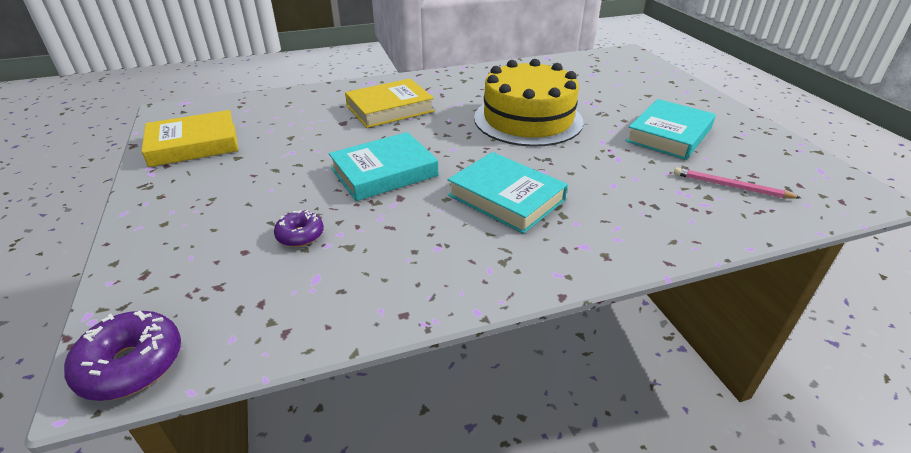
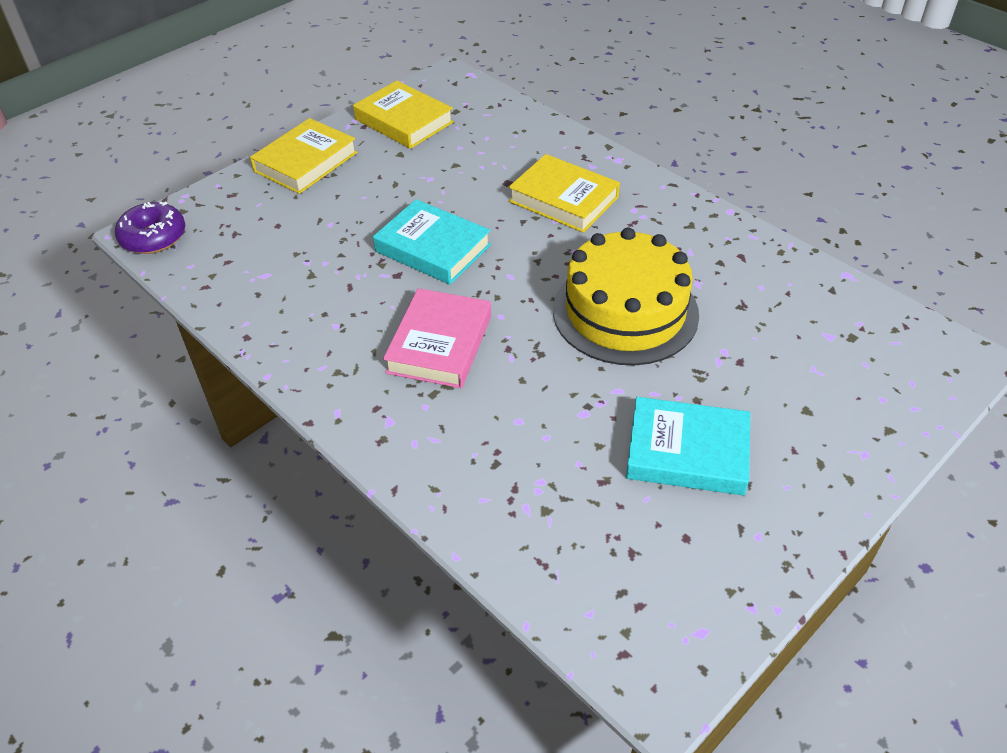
camera: 65 degrees right, 10 degrees up
(167, 210) = (306, 162): none -> yellow book
(300, 235) = (311, 243): purple donut -> none
(506, 198) = (440, 344): turquoise book -> pink book
(731, 186) = (585, 530): pink pencil -> none

